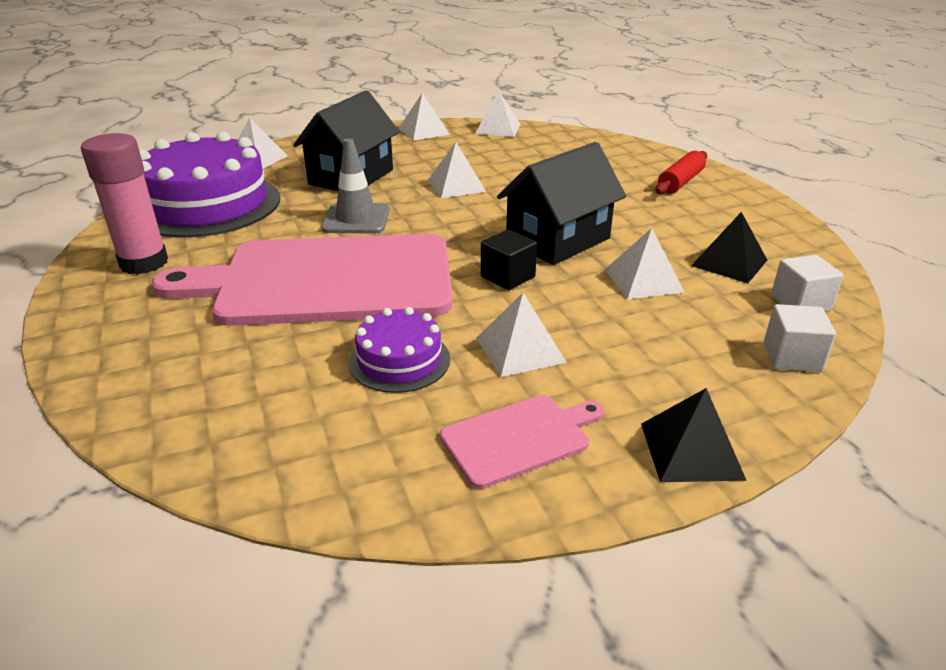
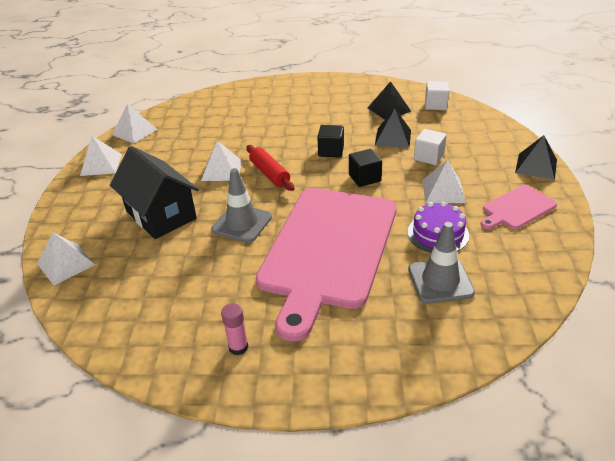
camera: 65 degrees left, 5 degrees up
(144, 263) = (238, 347): pink glue stick -> pink glue stick, size x0.49
(207, 205) = (146, 303): purple cake -> none
(285, 378) = (440, 281): none -> grey traffic cone
(519, 438) = (517, 208): pink cutting board -> pink cutting board turned 120 degrees counterclockwise
(558, 240) = (331, 151): black house -> black cube
(643, 280) = (393, 137): white pyramid -> black pyramid
(680, 182) = (286, 93): red rolling pin -> red rolling pin (269, 174)
(792, 357) = (477, 122): white cube -> white cube (428, 157)

